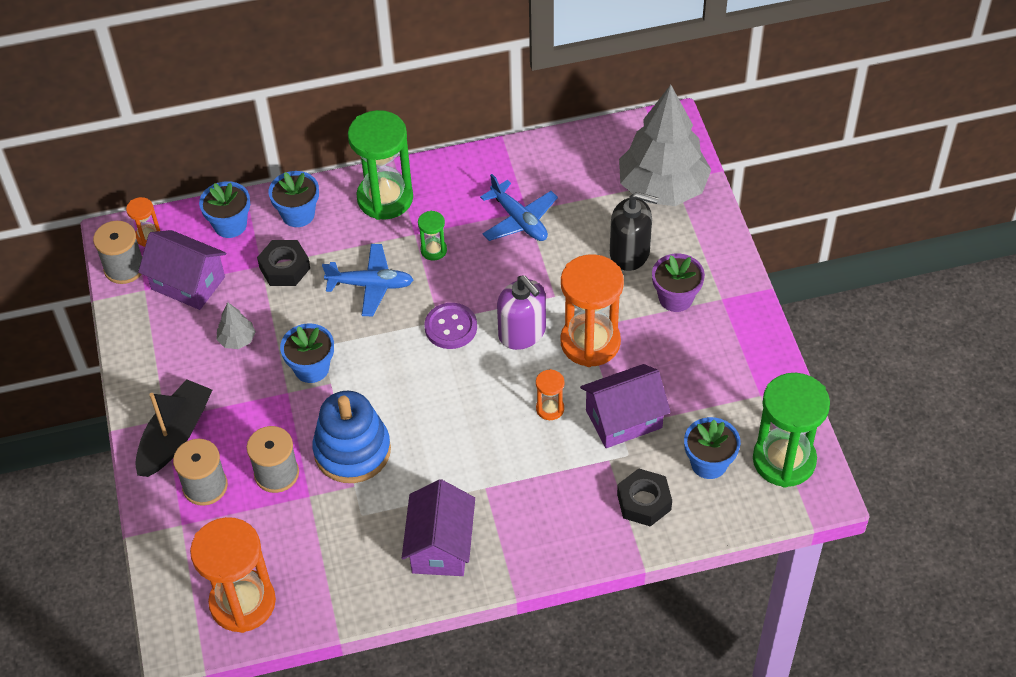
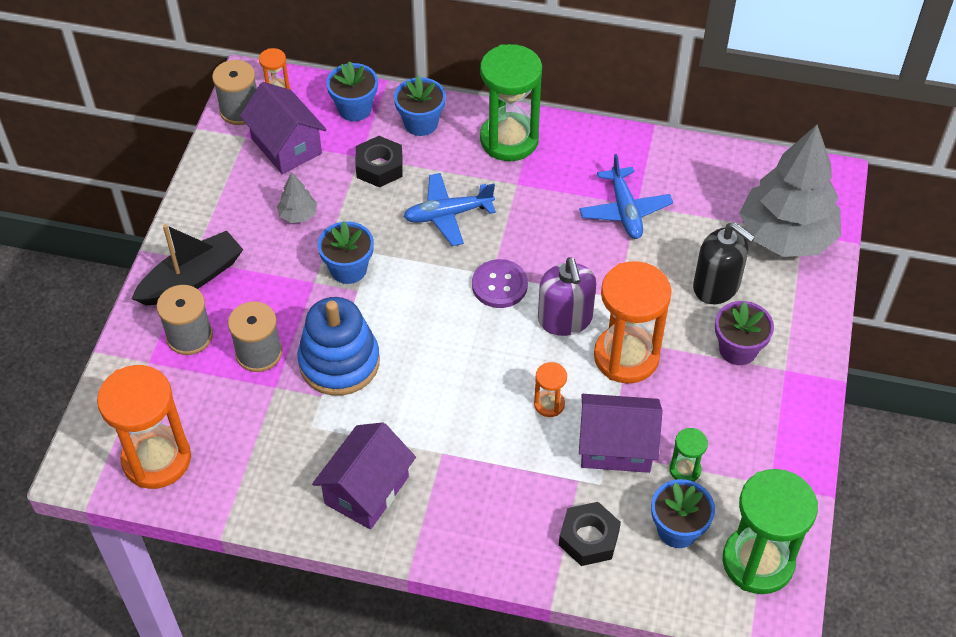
camera: 25 degrees right, 0 degrees up
(370, 285) = (448, 214): blue plane -> blue plane turned 135 degrees clockwise
(433, 250) = (526, 206): green hourglass -> green hourglass (685, 470)

